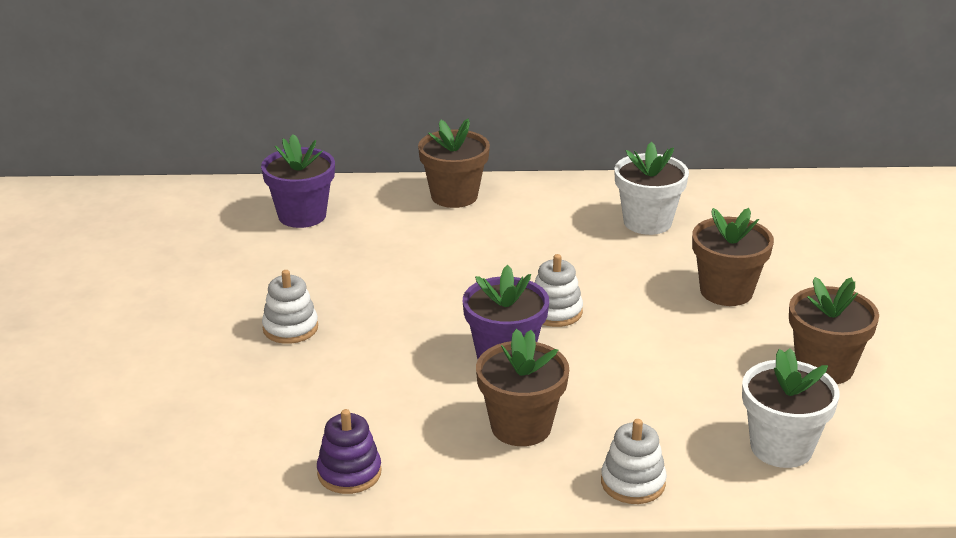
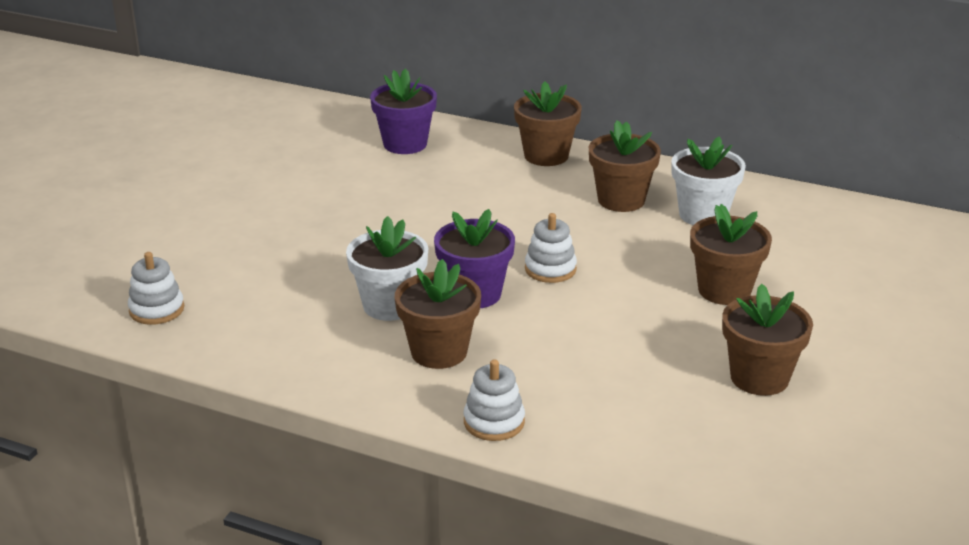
camera: 25 degrees right, 0 degrees up
(290, 328) = (321, 228): white stacking toy -> white stacking toy (156, 309)
(349, 473) = (272, 348): purple stacking toy -> none
(562, 225) = (621, 200): none -> brown flower pot
(781, 447) = (654, 432): white flower pot -> white flower pot (389, 305)

